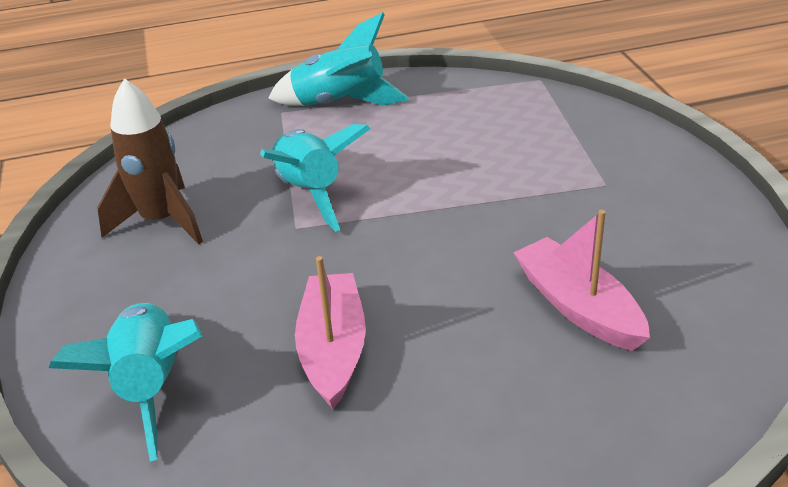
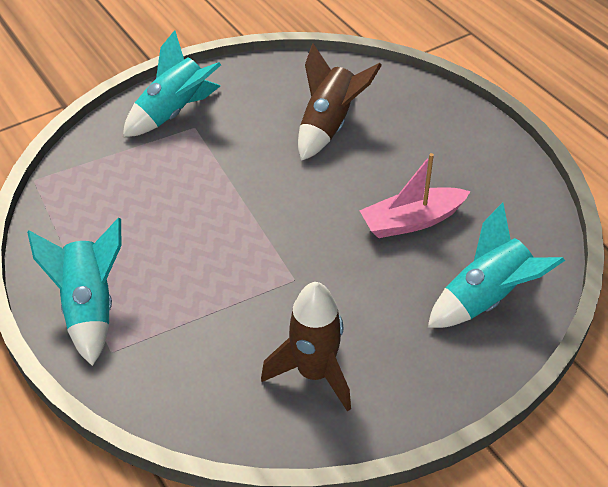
camera: 110 degrees left, 10 degrees up
(310, 193) = (246, 285): turquoise rocket -> turquoise rocket (174, 113)
(578, 307) = (329, 126): pink boat -> brown rocket

